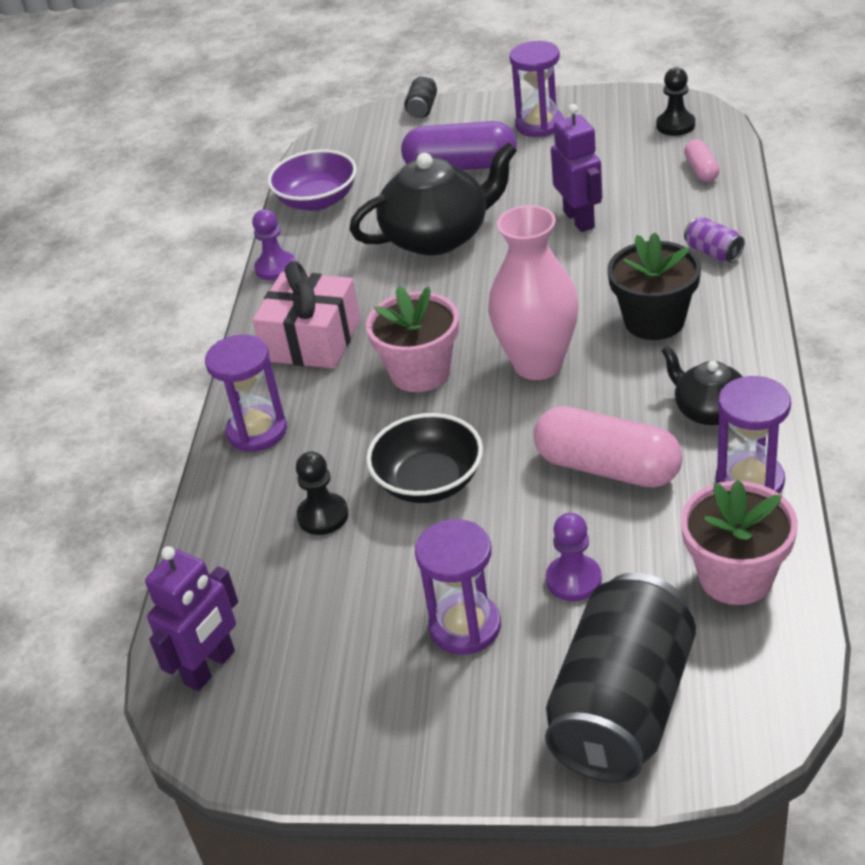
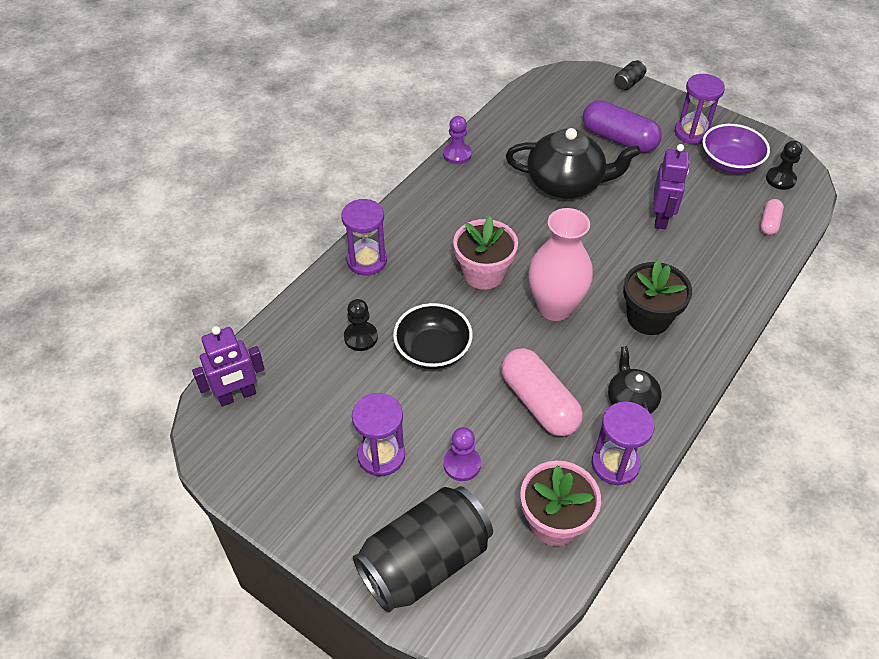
camera: 25 degrees right, 10 degrees up
(312, 340) = (440, 216): pink gift -> none
(317, 200) = (515, 119): purple bowl -> purple bowl (730, 162)
(713, 252) = (726, 289): purple can -> none

